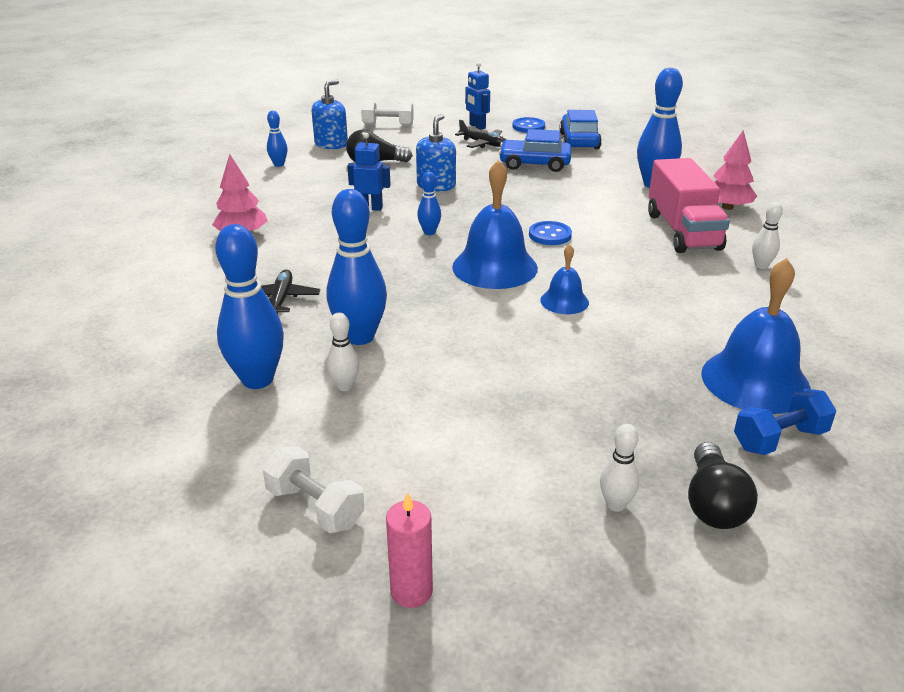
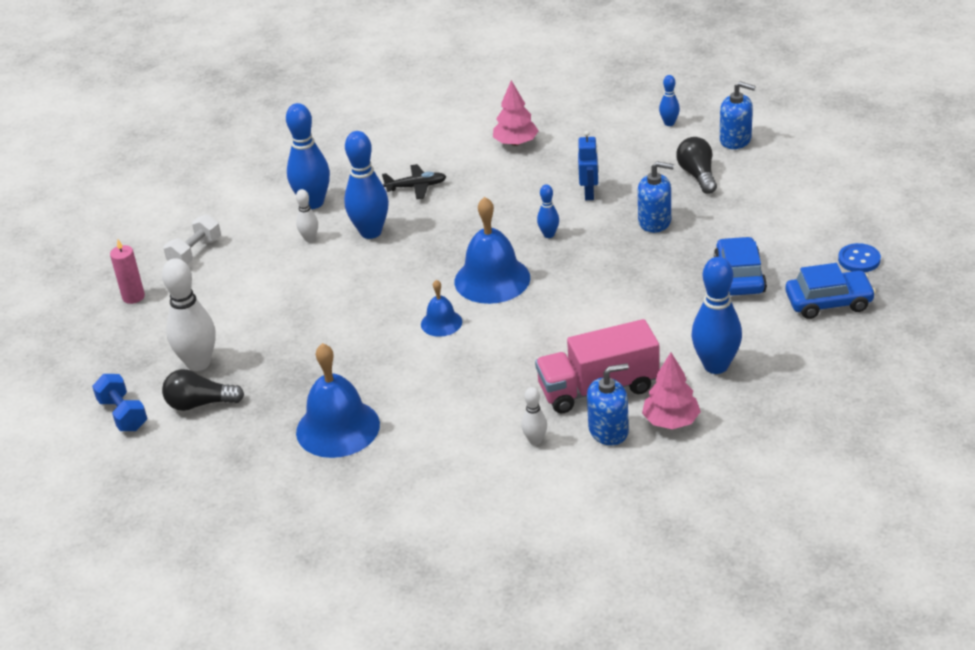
camera: 85 degrees right, 5 degrees up
(388, 125) = (810, 162): white dumbbell -> none
(477, 126) = (839, 222): blue robot -> none
(483, 144) = (784, 235): black plane -> none
(550, 235) = (564, 304): blue button -> none
(616, 505) = (198, 363): white bowling pin -> white bowling pin, size x2.00
(743, 232) = (608, 430): none -> blue soap dispenser
(779, 439) = (266, 437): blue dumbbell -> blue dumbbell (123, 414)

